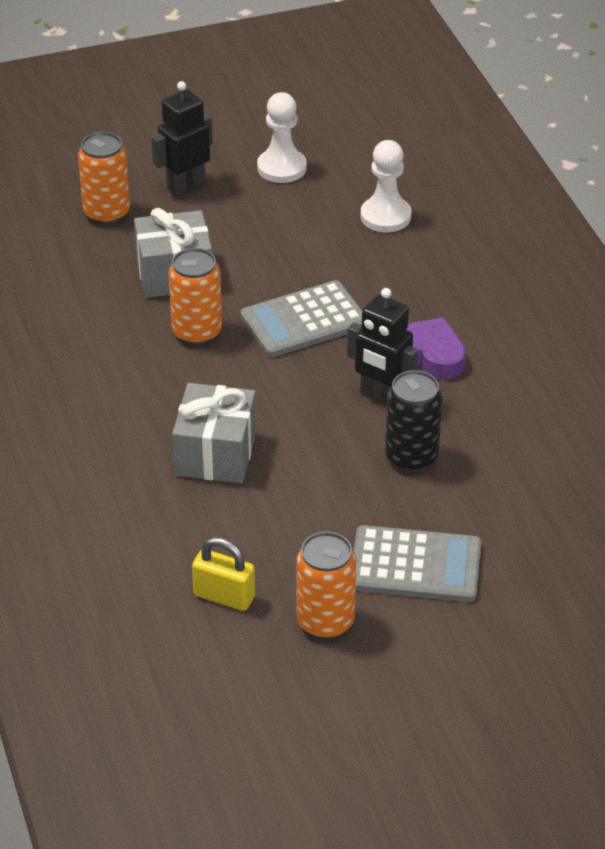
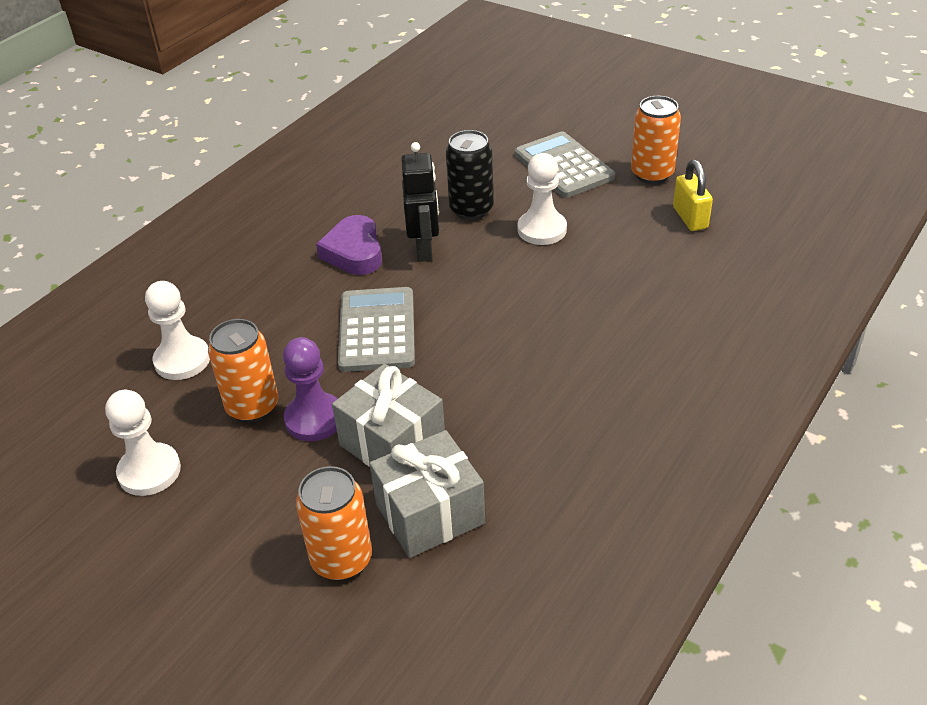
camera: 125 degrees left, 0 degrees up
(185, 186) = (239, 526): black robot -> none
(197, 332) = (456, 380): orange can -> orange can (252, 407)
(215, 453) = (577, 291): grey gift -> grey gift (430, 513)
(243, 251) = (314, 419): none -> purple pawn
(304, 321) = (377, 330): grey calculator -> grey calculator turned 120 degrees counterclockwise
(325, 484) = (542, 229): none -> white pawn

